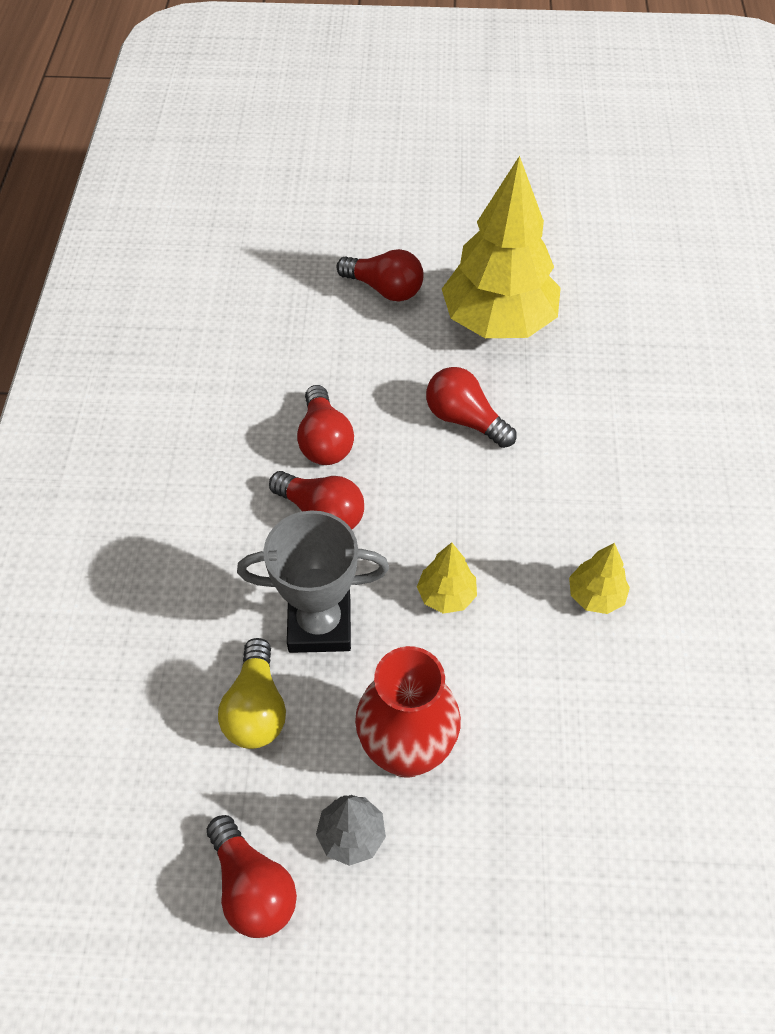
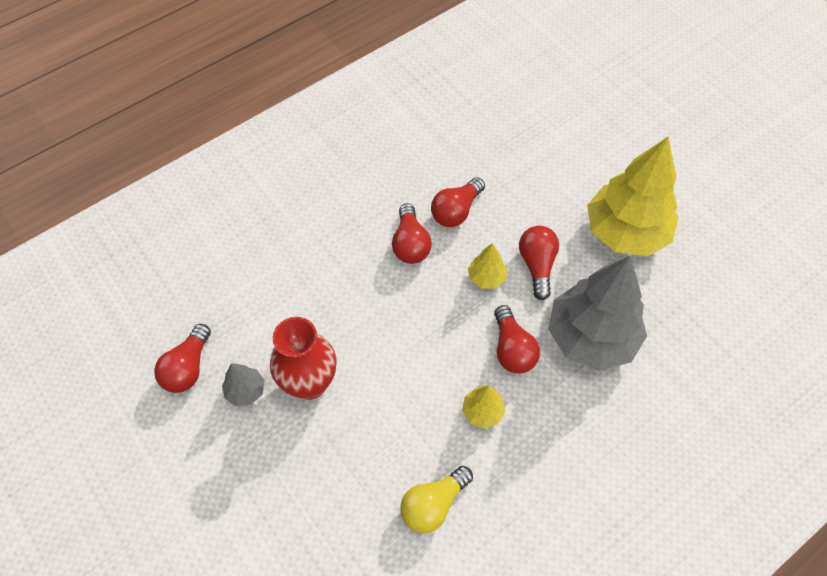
camera: 50 degrees right, 5 degrees up
(256, 708) = (276, 300): yellow light bulb -> yellow light bulb (433, 504)
(319, 624) = (345, 292): grey trophy -> none
(385, 289) = (588, 161): red light bulb -> red light bulb (512, 349)
(446, 595) = (414, 337): yellow tree -> yellow tree (486, 277)
(591, 437) = (591, 337): none -> grey tree

